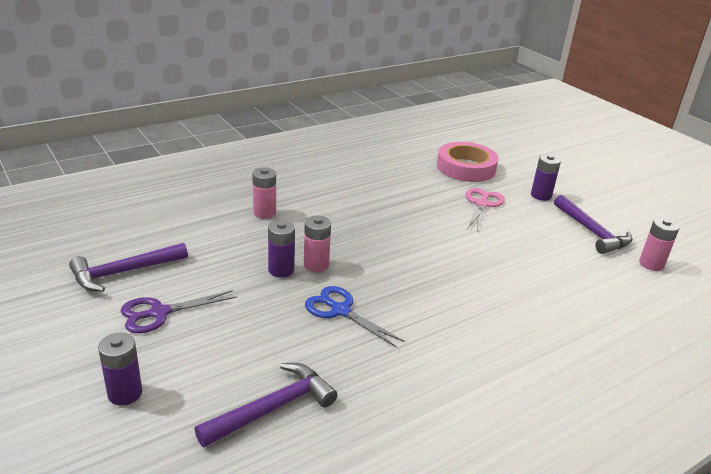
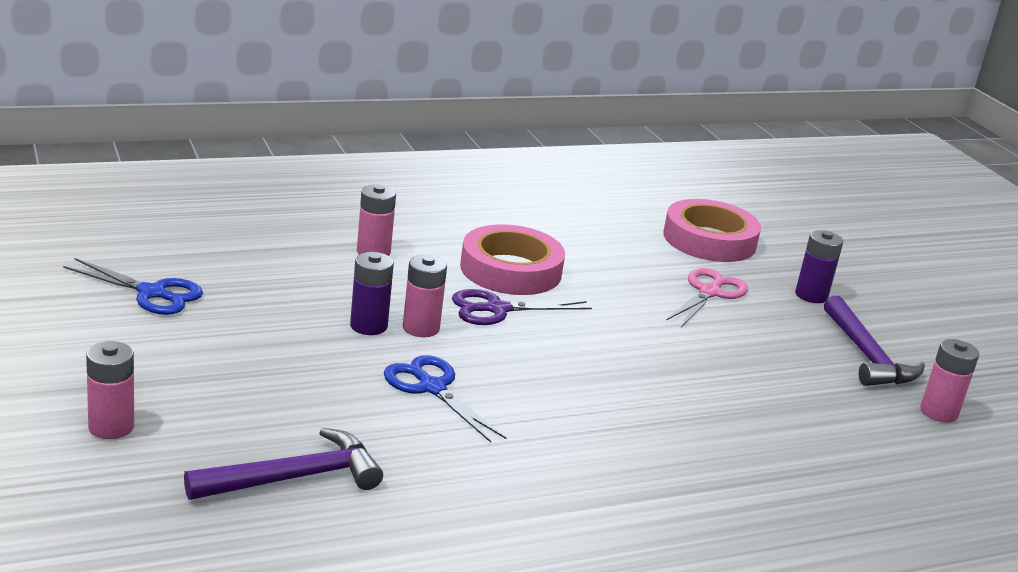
camera: 10 degrees right, 5 degrees down
(123, 272) = (152, 293): purple hammer -> blue scissors
(125, 393) = (111, 427): purple battery -> pink battery
(159, 313) = (184, 348): purple scissors -> purple scissors (497, 309)
(356, 210) = (511, 270): none -> pink tape

